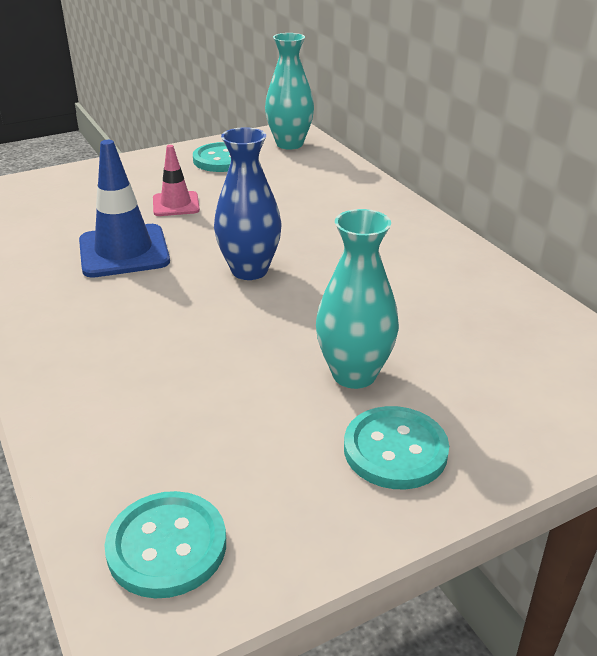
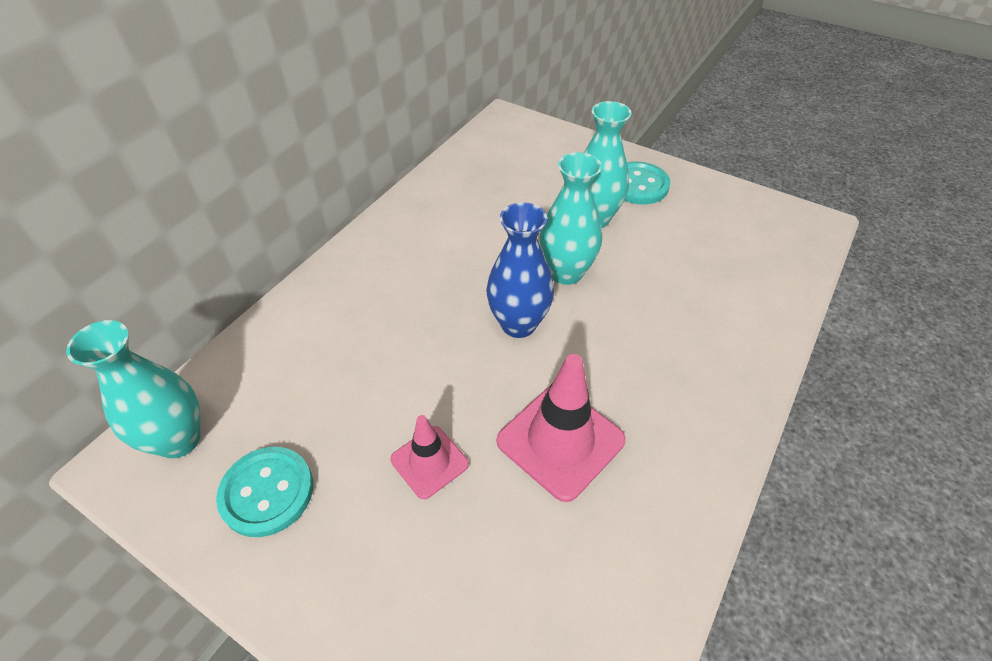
camera: 120 degrees left, 15 degrees up
(124, 251) = (560, 441): blue traffic cone -> pink traffic cone
(167, 546) = (779, 233): turquoise button -> none
(285, 318) = (566, 273): none -> turquoise vase

